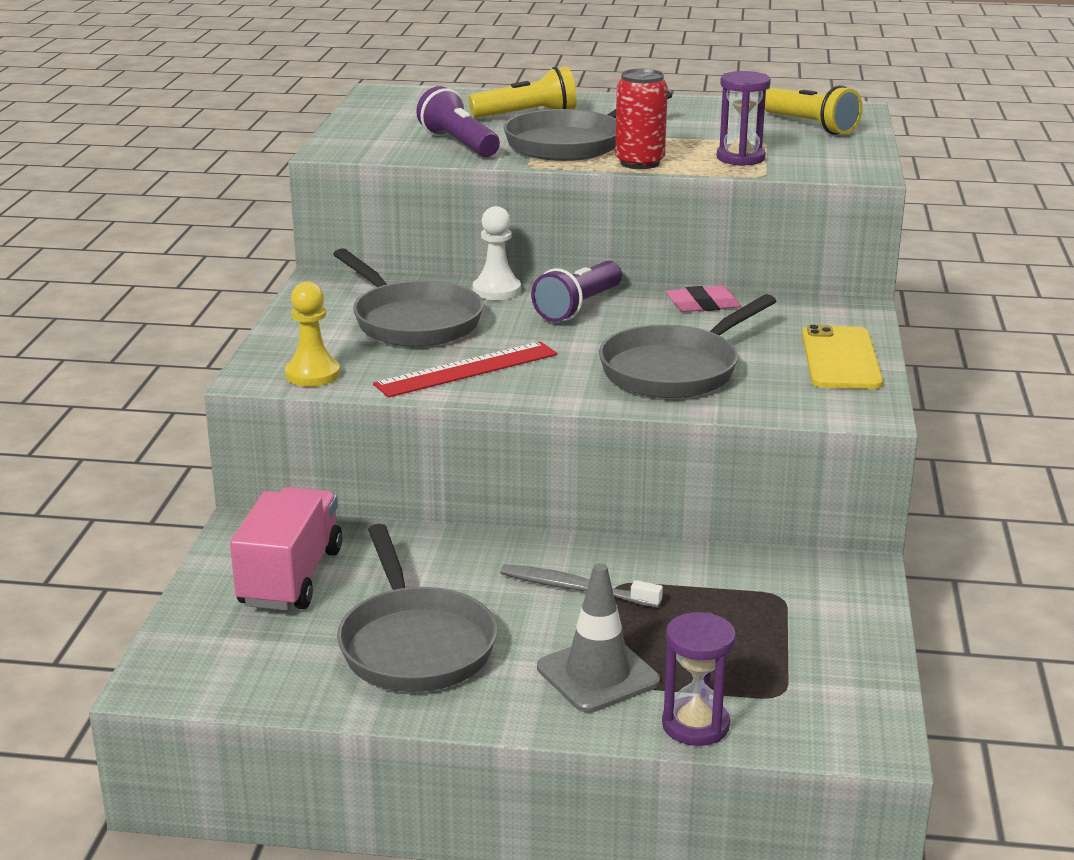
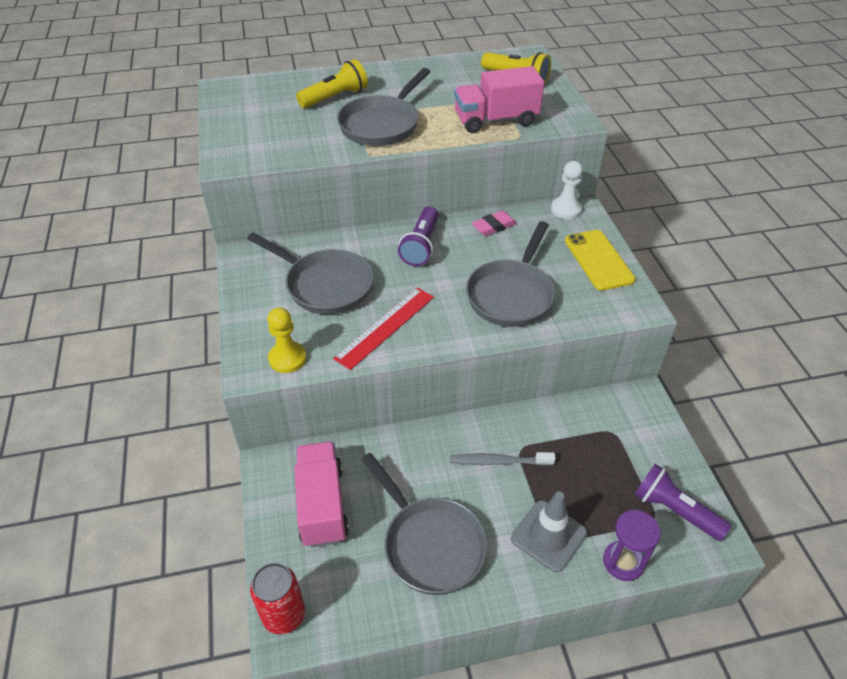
camera: 20 degrees left, 20 degrees up
(459, 144) = (308, 139): purple flashlight -> purple flashlight (674, 510)
(496, 290) = (362, 240): white pawn -> white pawn (566, 209)
(639, 163) = (437, 138): red can -> red can (284, 615)
(740, 158) = (496, 120): purple hourglass -> pink truck

